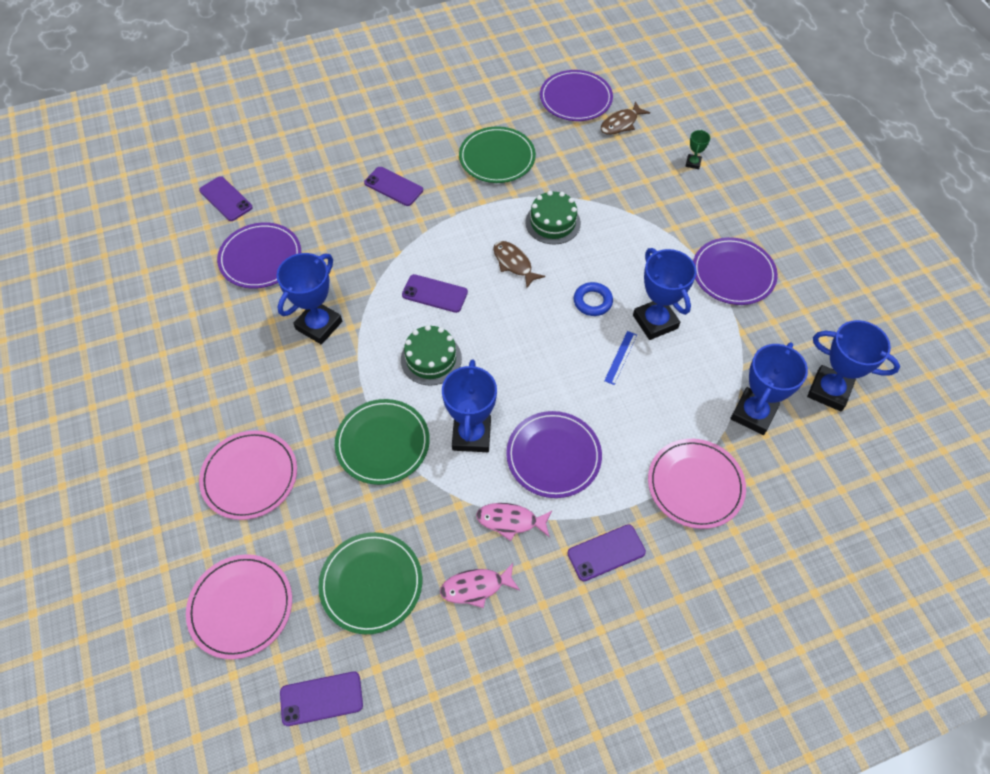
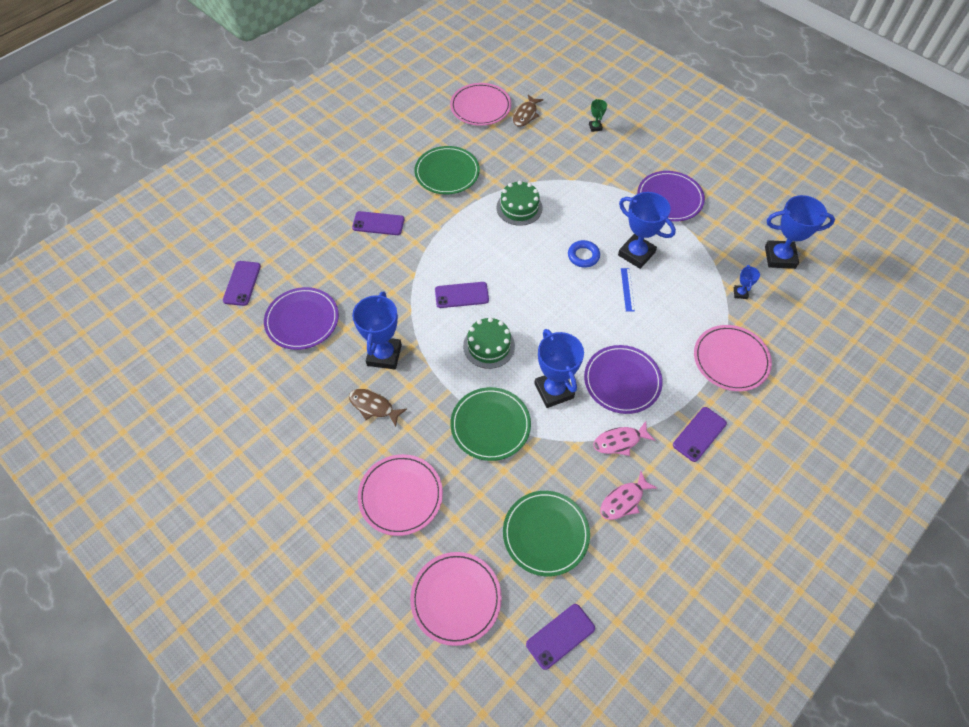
camera: 25 degrees left, 0 degrees up
(226, 199) = (242, 283): purple phone -> purple phone turned 75 degrees clockwise
(514, 263) = (508, 249): brown fish -> brown fish (374, 406)
(575, 98) = (480, 107): purple plate -> pink plate
(753, 413) = (740, 293): blue trophy -> blue trophy, size x0.46

